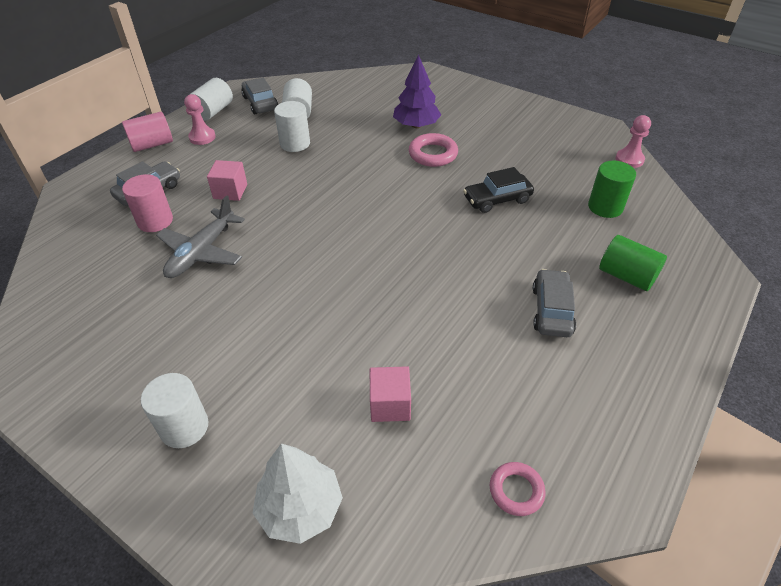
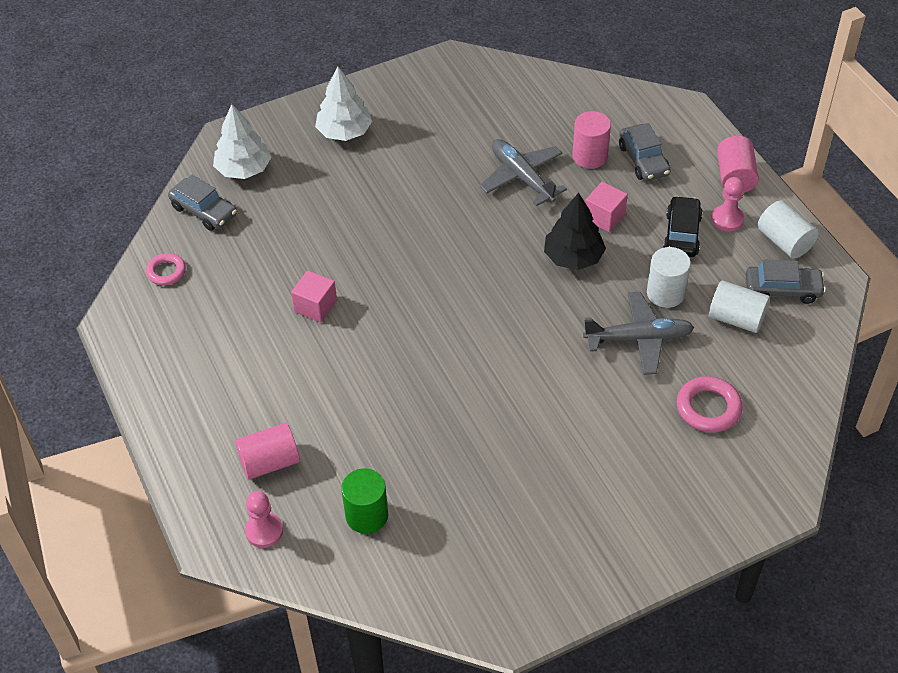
camera: 120 degrees right, 5 degrees up
(184, 427) = (344, 132): white cylinder -> white tree
(286, 193) = (573, 257): none -> black tree
(346, 143) = (639, 339): none -> grey plane
(390, 404) = (277, 237): pink cube -> pink cube (315, 306)
(416, 125) = (638, 423): purple tree -> none
(433, 154) = (565, 409): pink ring -> pink ring (708, 408)
(497, 199) = (446, 425): black car -> black car (682, 234)
(551, 310) = (279, 379): grey car -> grey car (204, 211)
(626, 276) = (269, 462): green cylinder -> pink cylinder
(629, 159) = (426, 606): pink pawn -> pink pawn (264, 531)

